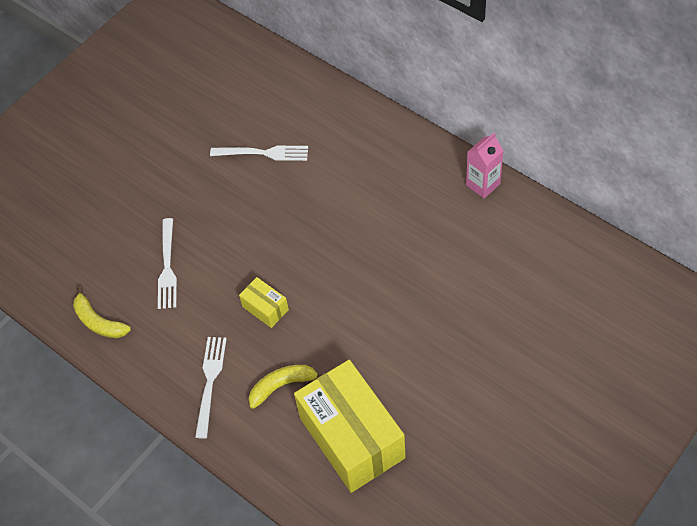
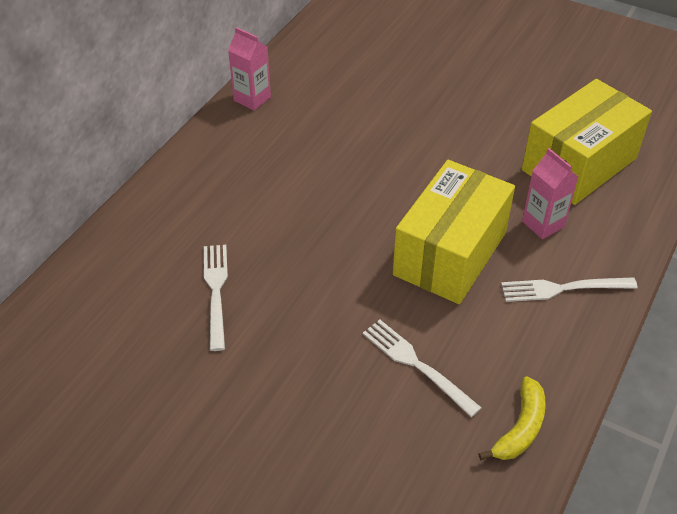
camera: 105 degrees left, 10 degrees down
(167, 267) = (416, 364): white fork -> white fork turned 120 degrees counterclockwise
(265, 308) = (450, 254): yellow box -> yellow box, size x2.28
(283, 386) = (543, 224): yellow banana -> pink carton

